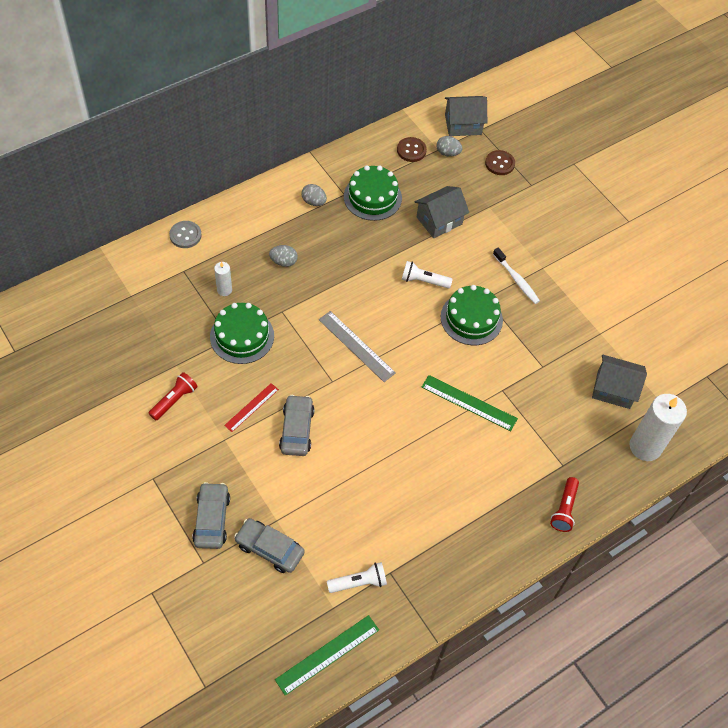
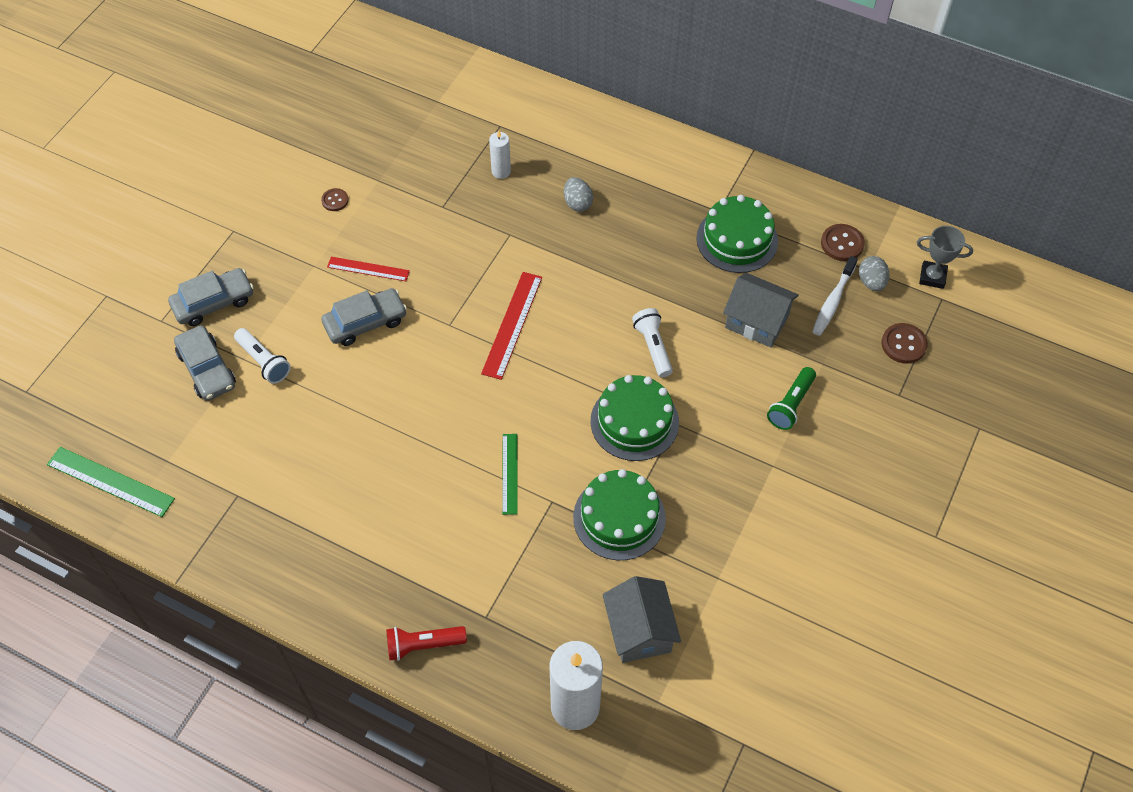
camera: 65 degrees right, 0 degrees up
(174, 400) = (335, 200): red flashlight -> brown button
(185, 235) = (547, 104): grey button -> none
(242, 336) = (452, 216): green cake -> green cake (619, 517)
(269, 548) = (207, 369): grey car -> grey car turned 150 degrees clockwise
(314, 202) = (683, 189): grey egg -> none
(356, 346) = (512, 324): grey ruler -> red ruler
(359, 582) = (210, 470): white flashlight -> white flashlight (264, 361)
(463, 125) = (932, 277): grey house -> grey trophy
(469, 403) = (509, 473): green ruler -> green ruler, size x0.66
(507, 237) = (791, 405): none -> green flashlight
(516, 280) = (731, 444): white toothbrush -> white toothbrush (832, 301)

